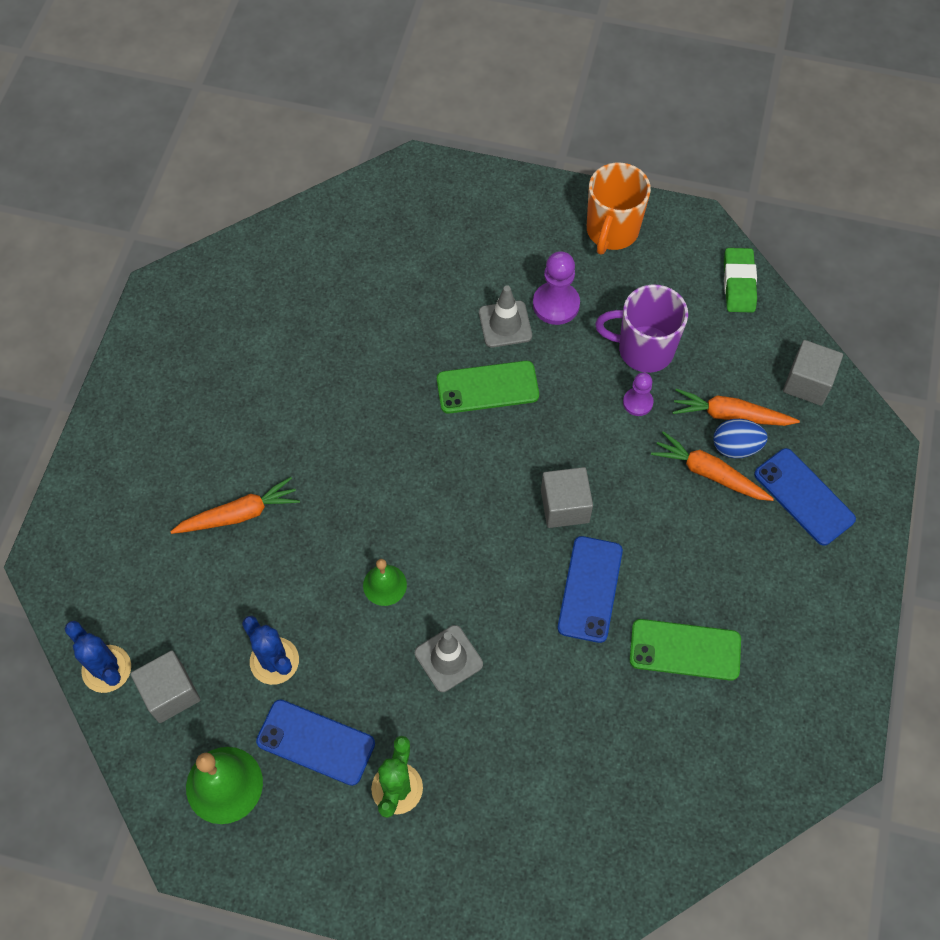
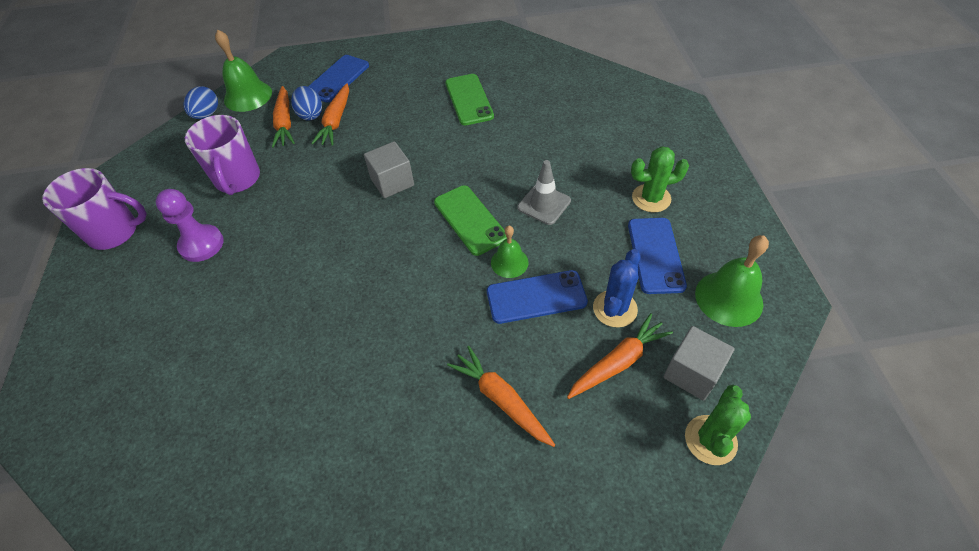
camera: 110 degrees left, 10 degrees down
(106, 669) = (710, 440): blue cactus -> green cactus
(218, 631) = (617, 362): none -> orange carrot
(487, 387) = (299, 261): green phone -> green phone (470, 220)
(505, 324) = (229, 272): grey traffic cone -> none
(590, 589) = (450, 151): blue phone -> blue phone (536, 297)
(611, 231) = (115, 232): orange mug -> purple mug
(637, 402) = (288, 170): purple pawn -> none
(739, 283) = (164, 146): green eraser -> none
(785, 332) = (207, 115): none -> blue egg
(807, 383) = (248, 96): grey cube -> green bell

